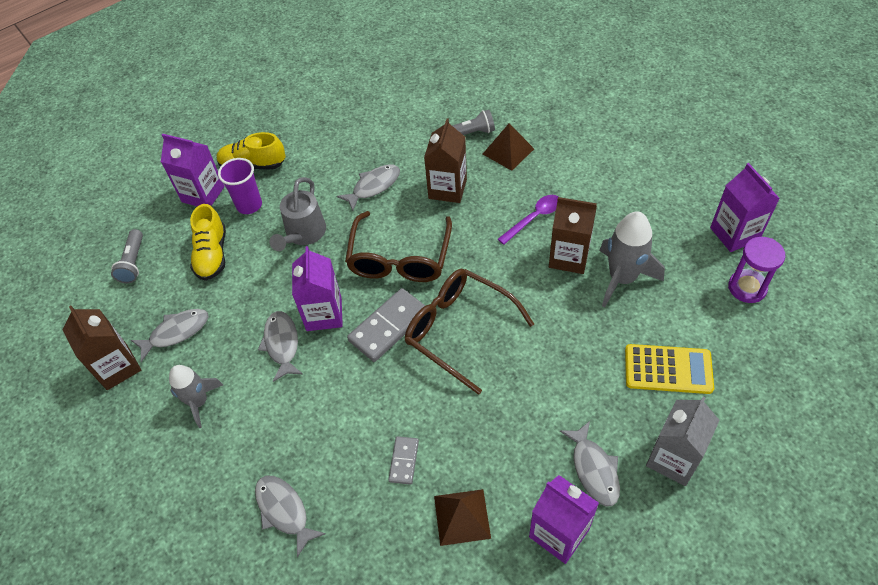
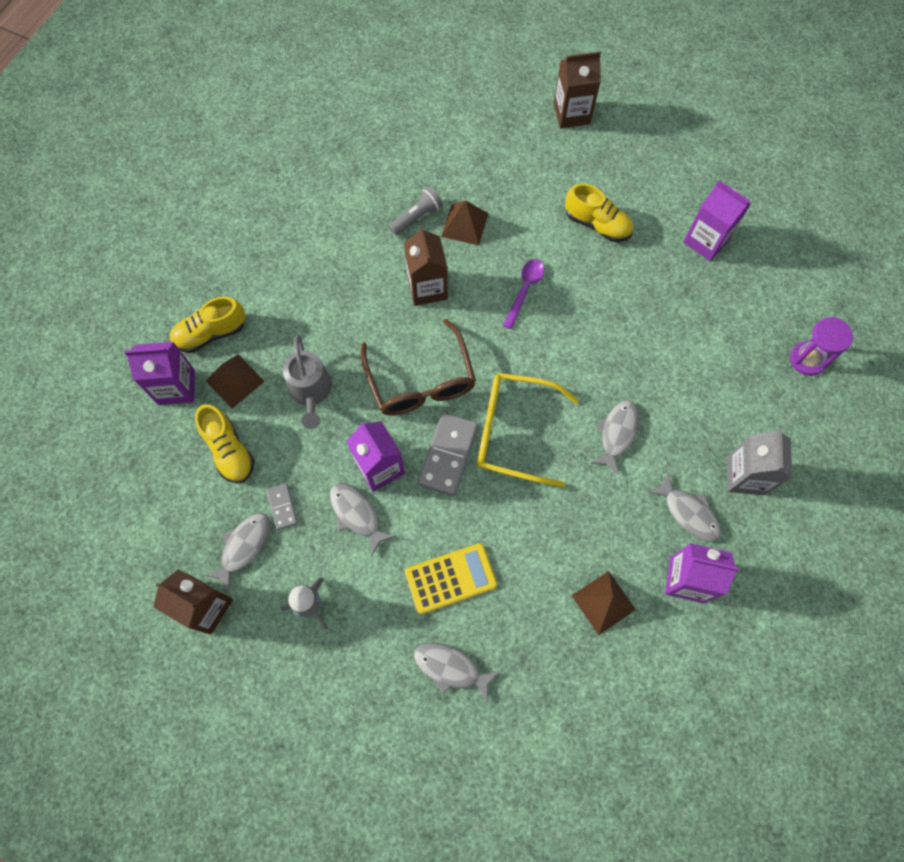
camera: 30 degrees left, 15 degrees up
(133, 263) = (150, 492): grey flashlight -> none
(249, 205) = (235, 381): purple cup -> brown pyramid
(374, 186) = (352, 312): grey fish -> grey fish (617, 433)
(404, 461) = (530, 576): grey domino -> grey domino (282, 507)
(459, 330) = (513, 432): brown glasses -> yellow glasses
(569, 257) = (575, 319): brown carton -> brown carton (571, 114)
(622, 278) = (631, 323): grey rocket -> none
(631, 187) = (597, 224): none -> yellow shoe
(668, 369) = (707, 396): yellow calculator -> yellow calculator (450, 578)
(747, 288) = (737, 292): purple hourglass -> purple hourglass (807, 359)

